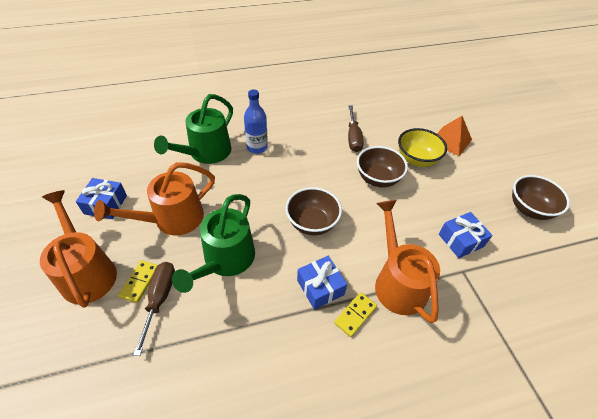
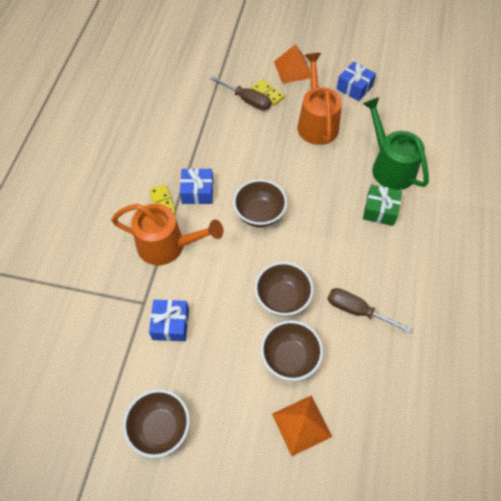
camera: 120 degrees right, 10 degrees up
(87, 272) = (293, 69): orange watering can -> orange pyramid
(225, 261) = (257, 143): green watering can -> none
(257, 147) = (380, 210): blue bottle -> green gift
(416, 159) = (290, 358): yellow bowl -> brown bowl

